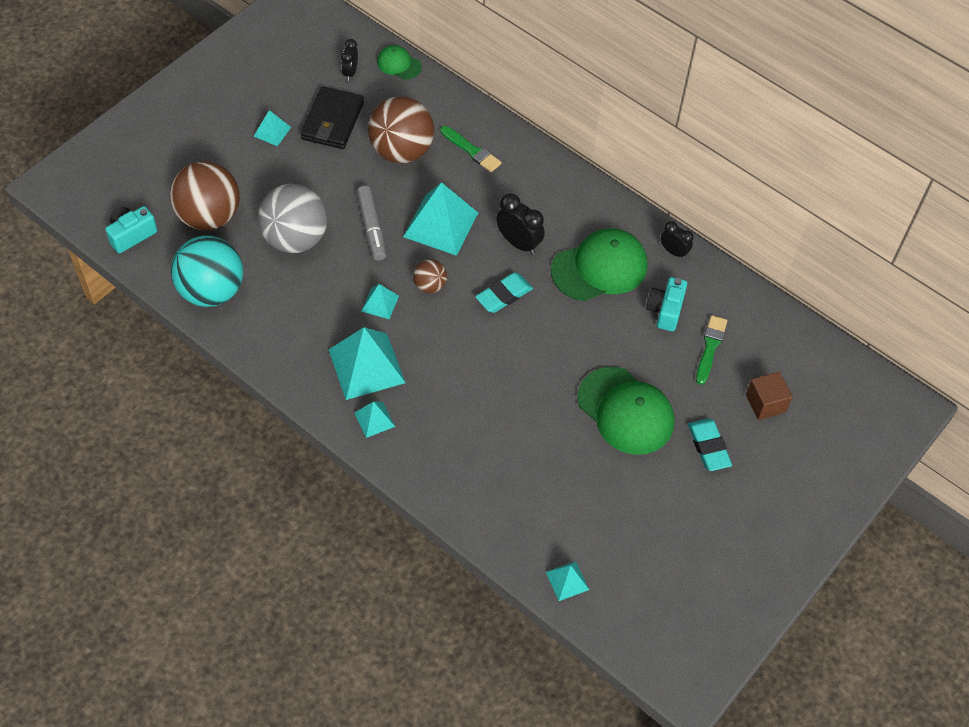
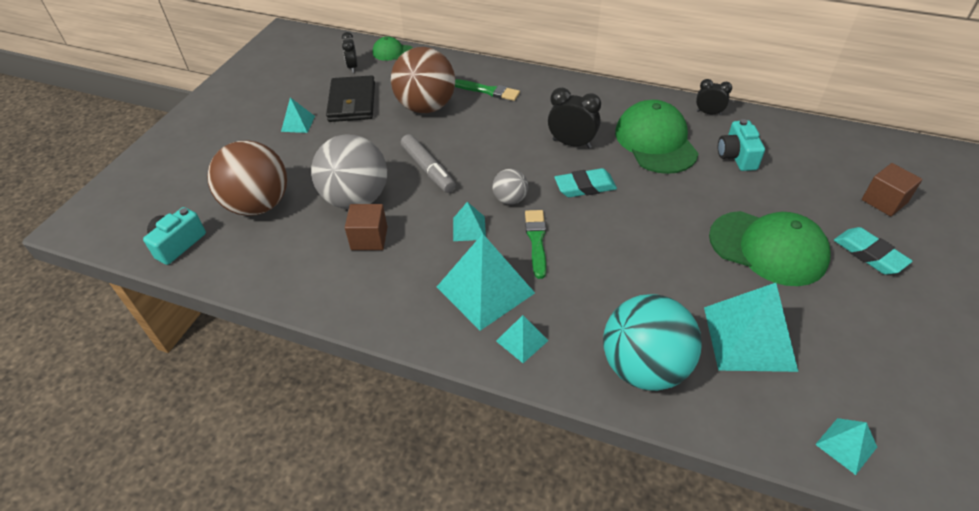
camera: 15 degrees left, 10 degrees down
(211, 291) = (284, 270): turquoise ball -> turquoise ball (644, 367)
(291, 284) = (369, 238): none -> brown cube
(430, 285) = (510, 199): brown ball -> grey ball
(440, 224) = (492, 149): turquoise pyramid -> turquoise pyramid (749, 338)
(504, 295) = (585, 187): turquoise eraser -> turquoise eraser turned 45 degrees clockwise
(599, 268) = (655, 141): green cap -> green cap turned 60 degrees counterclockwise
(710, 347) = (798, 172): green brush -> green brush (536, 240)

